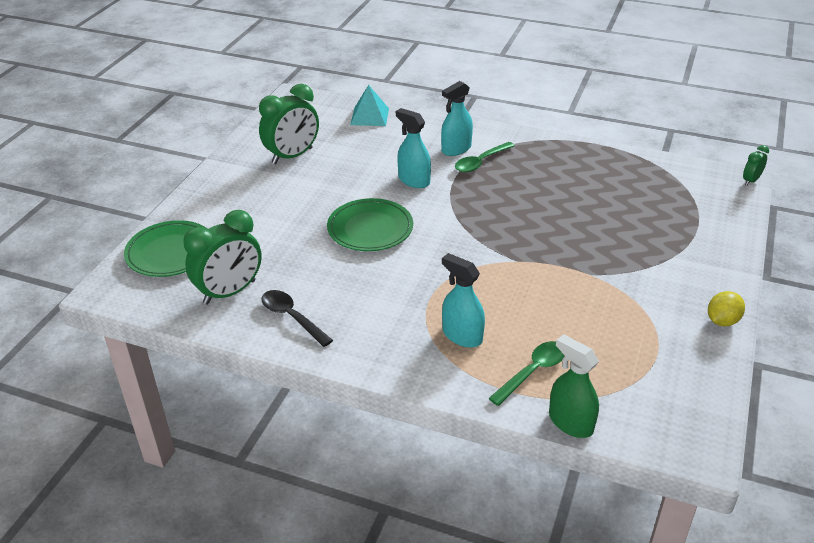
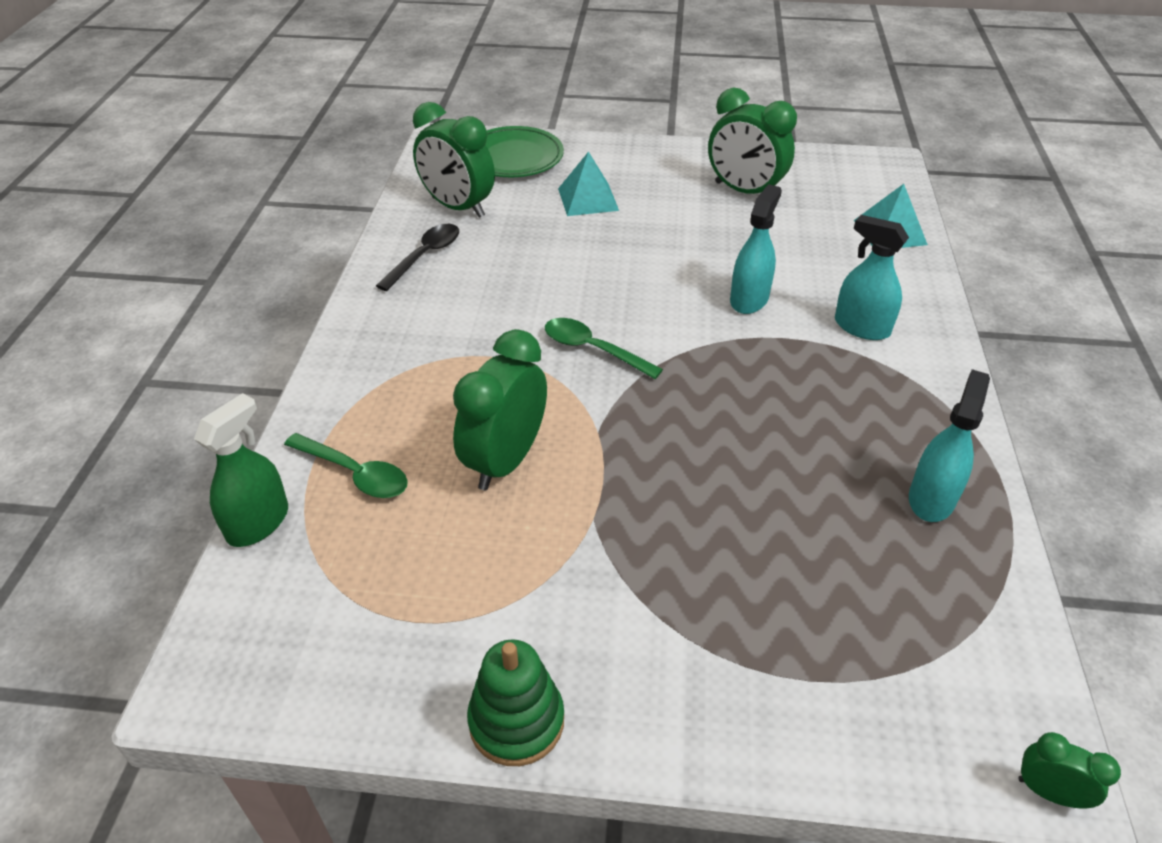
camera: 75 degrees right, 5 degrees up
(259, 224) = (588, 199): none -> turquoise pyramid
(370, 229) = (615, 281): green plate -> none
(462, 336) = (417, 396): turquoise spray bottle -> turquoise spray bottle (931, 498)
(481, 162) = (841, 358): green spoon -> green spoon (593, 349)
(536, 302) = (505, 461): none -> green clock
(722, 321) = (516, 721): yellow lemon -> green stacking toy

